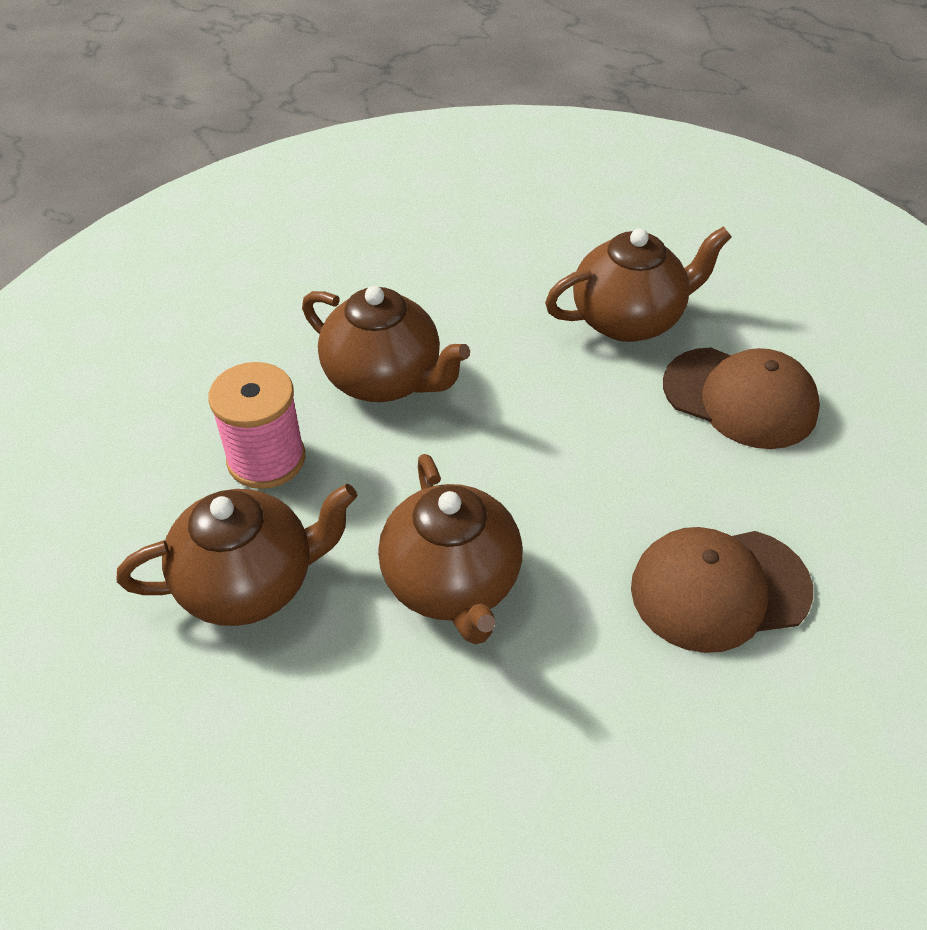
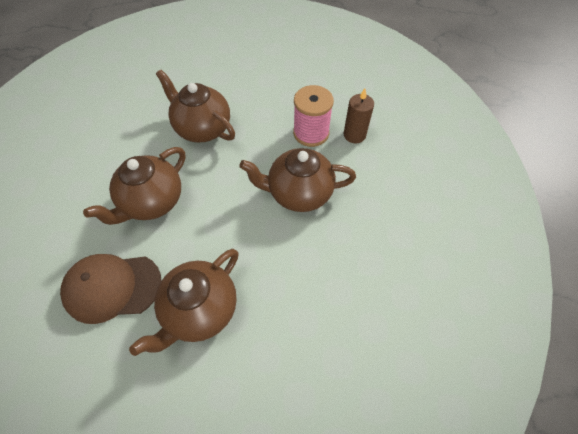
camera: 145 degrees right, 10 degrees up
(202, 416) = (354, 135): none -> brown candle
(250, 583) = (272, 94): brown teapot -> brown teapot (152, 202)
(719, 589) = (95, 178): brown cap -> none

